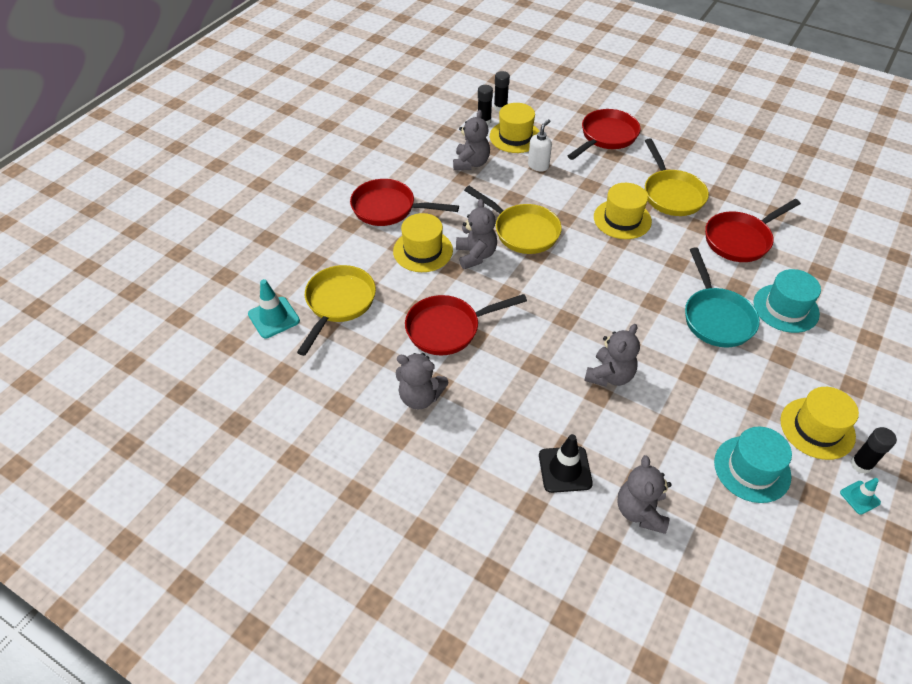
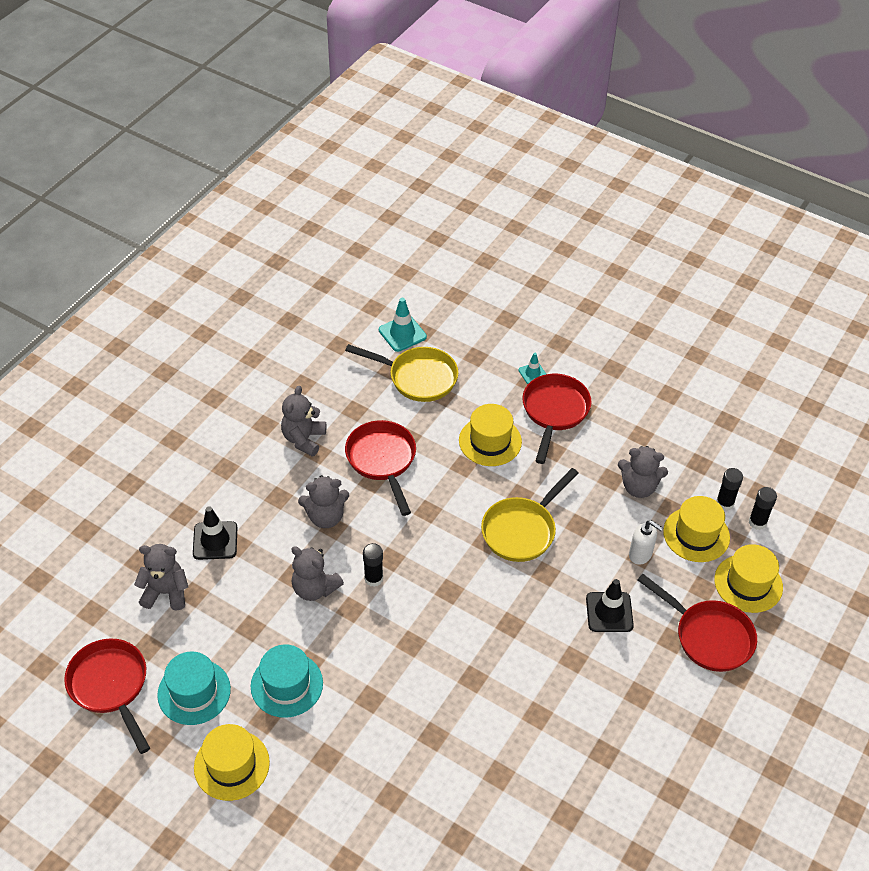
camera: 90 degrees right, 0 degrees up
(476, 255) = (483, 486): grey teddy bear -> grey teddy bear (325, 517)
(596, 184) = (609, 612): none -> black traffic cone
(622, 219) = (546, 632): yellow hat -> yellow hat (748, 583)
(671, 194) = (596, 694): yellow pan -> none
(716, 317) = (386, 702): turquoise pan -> none
(740, 239) = (513, 758): red pan -> red pan (111, 686)
(785, 308) = (397, 780): turquoise hat -> turquoise hat (287, 684)
(859, 497) = (149, 780): turquoise traffic cone -> turquoise traffic cone (532, 373)
(861, 464) = (184, 794): black glue stick -> black glue stick (373, 578)

